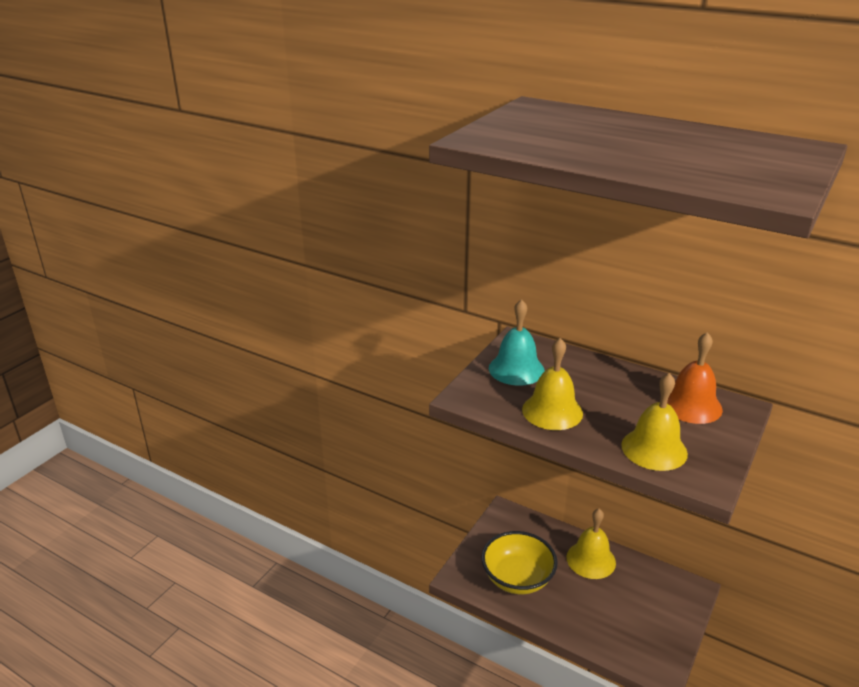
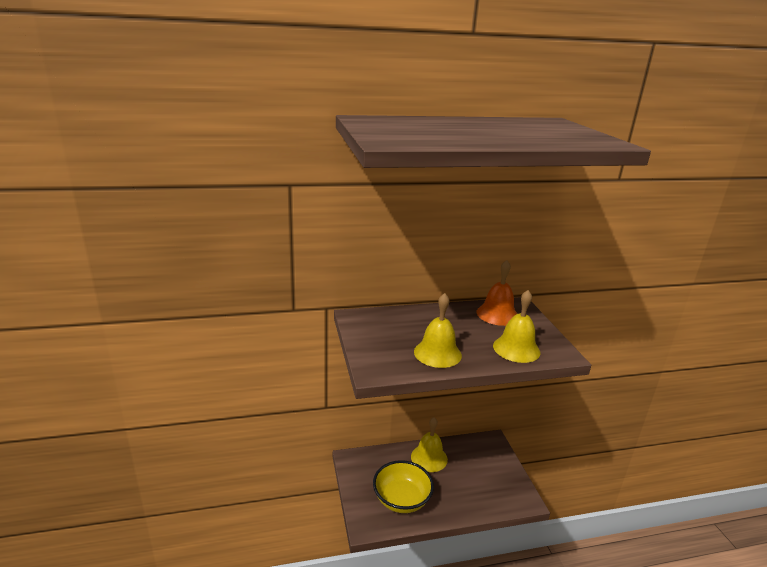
camera: 45 degrees left, 5 degrees down
(516, 369) = (380, 336): turquoise bell -> none

